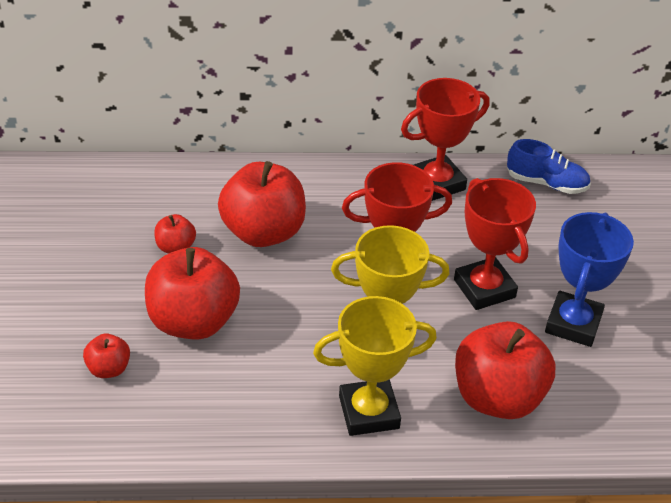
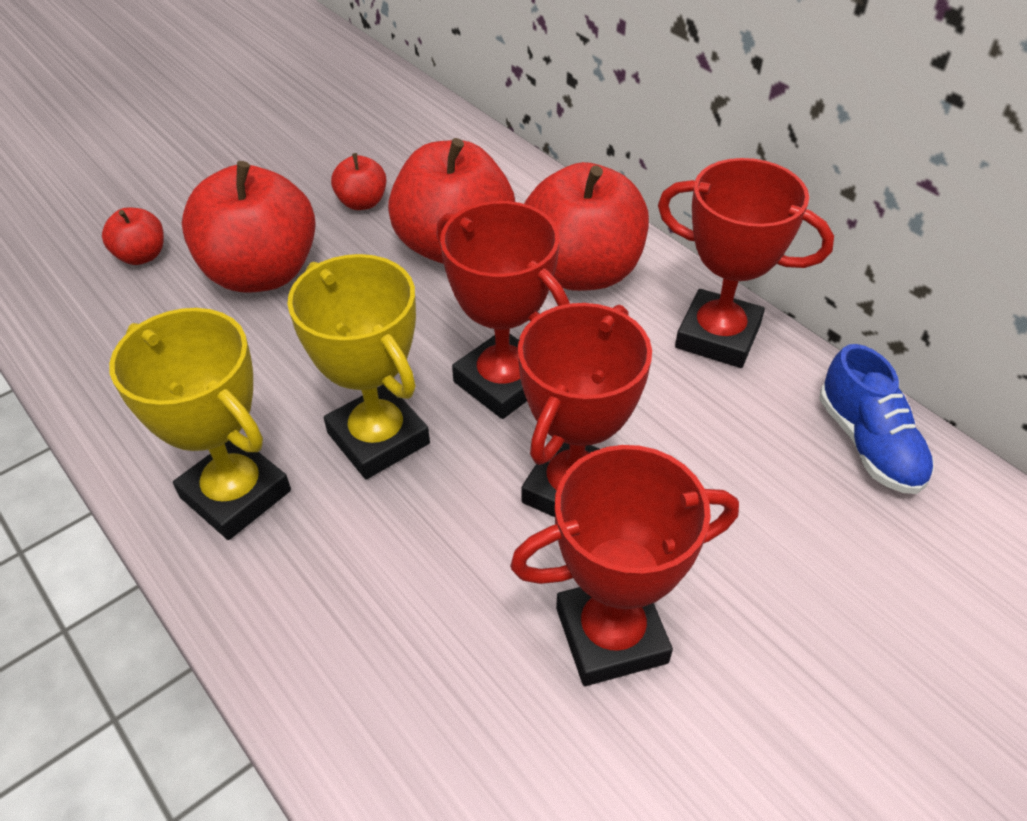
camera: 55 degrees right, 5 degrees up
(497, 397) = (372, 620): red apple -> red apple (581, 271)
(573, 324) = (611, 635): blue trophy -> red trophy

